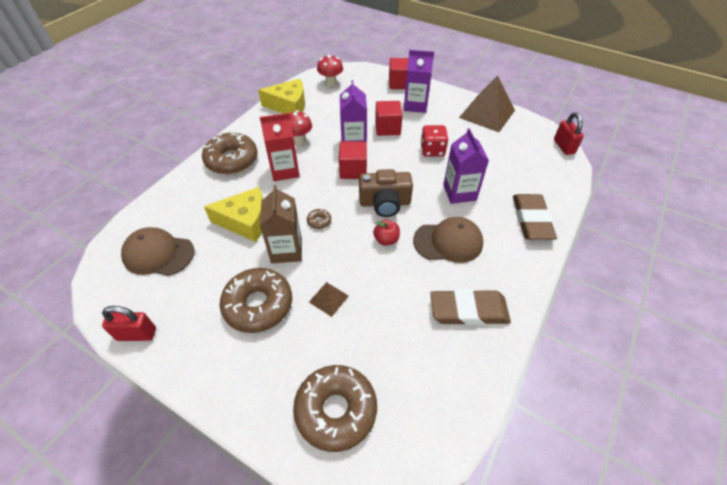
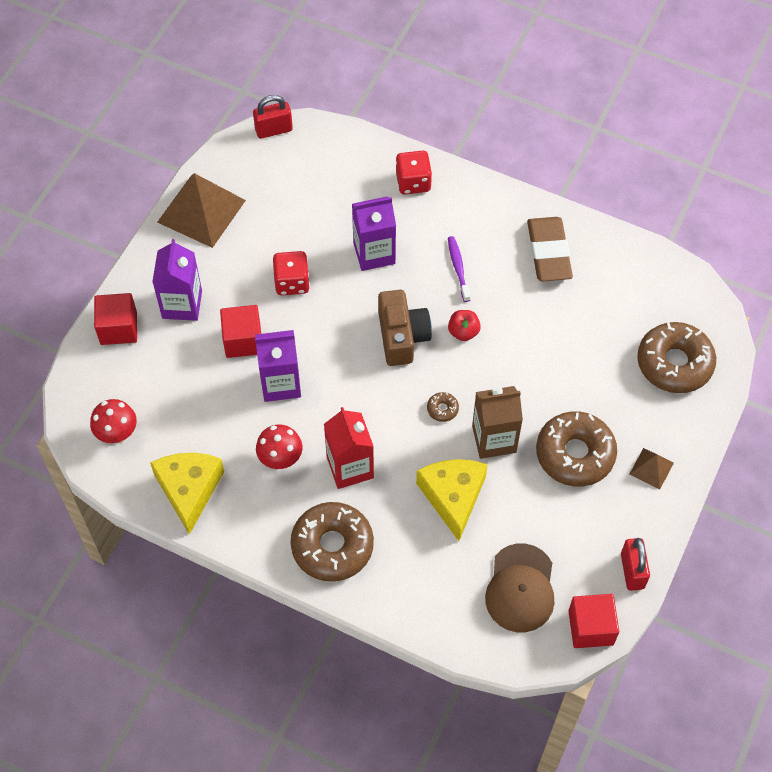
camera: 95 degrees left, 10 degrees up
(329, 299) = (555, 384): brown pyramid -> brown pyramid (651, 468)
(353, 170) = (341, 379): red cube -> red cube (590, 627)
(448, 242) = (458, 268): brown cap -> purple toothbrush
(531, 220) = (413, 182): brown eraser -> red dice

